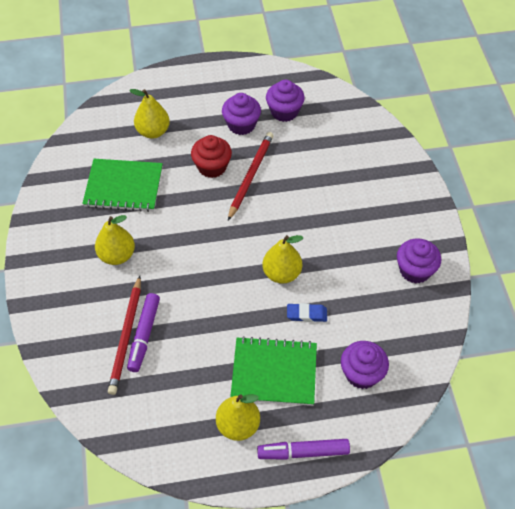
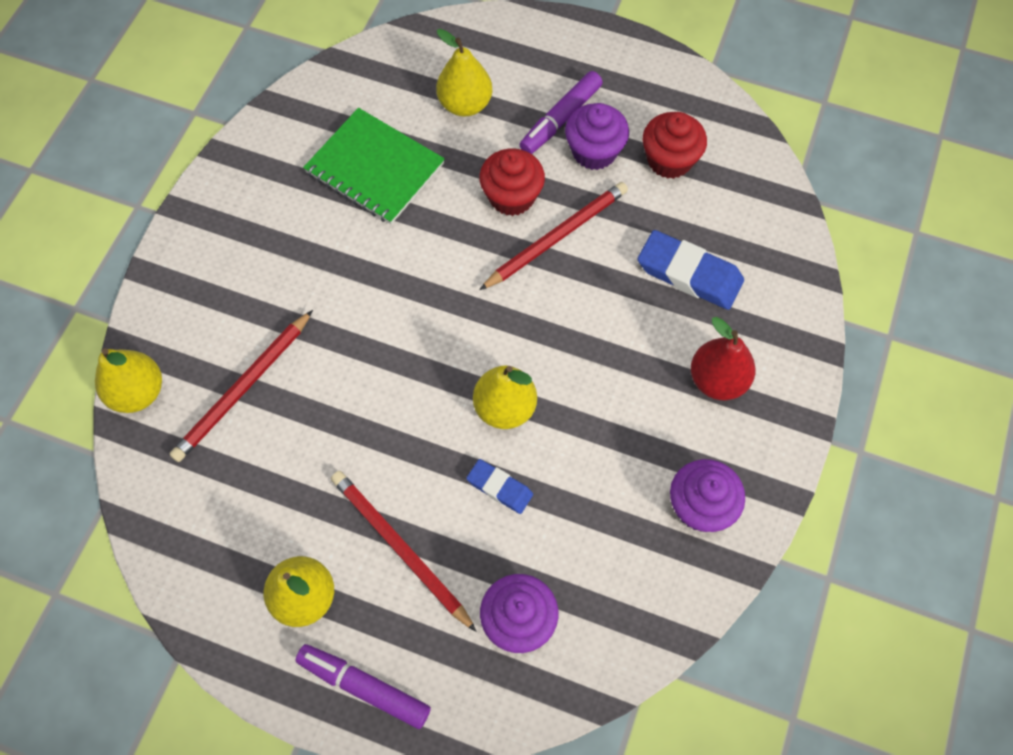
camera: 30 degrees right, 10 degrees up
(117, 255) = (304, 265): yellow pear -> yellow pear (138, 392)
(144, 335) = (267, 399): purple marker -> purple marker (560, 119)
(274, 372) = (400, 548): green notebook -> red pencil
(284, 111) = (669, 160): purple cupcake -> red cupcake
(332, 162) = (689, 274): none -> blue eraser
(382, 206) = (717, 380): none -> red pear

